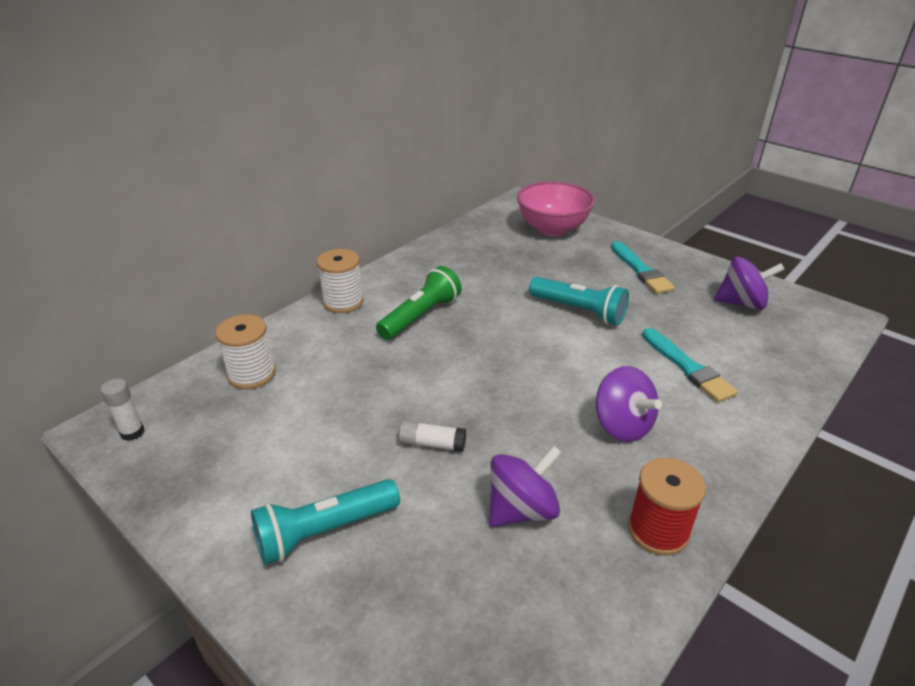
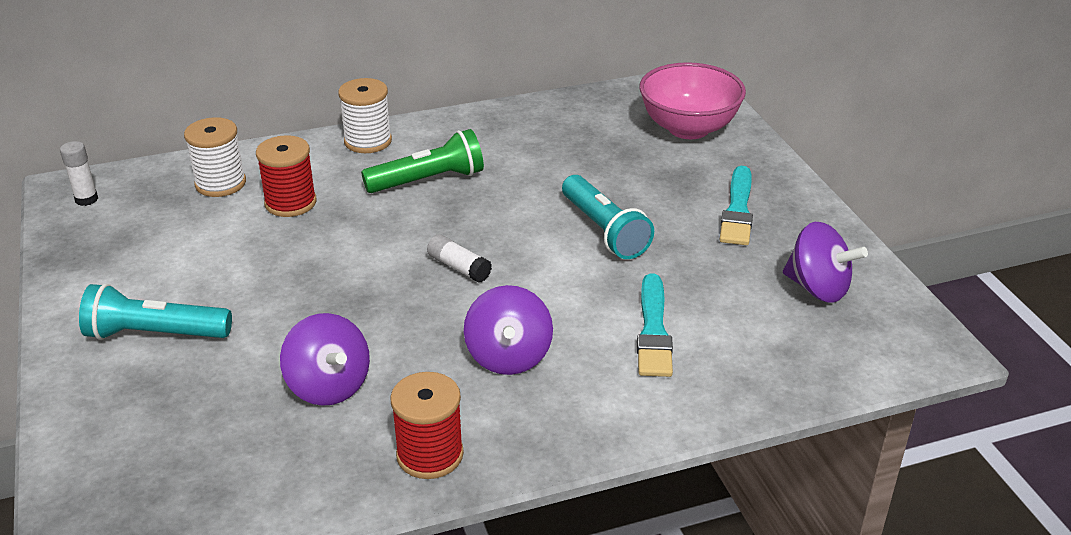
camera: 30 degrees right, 0 degrees up
(330, 369) = (290, 203): none -> red spool
(432, 444) = (311, 302): white glue stick -> white glue stick (459, 267)
(522, 509) = (328, 386): purple spinning top -> purple spinning top turned 60 degrees clockwise

